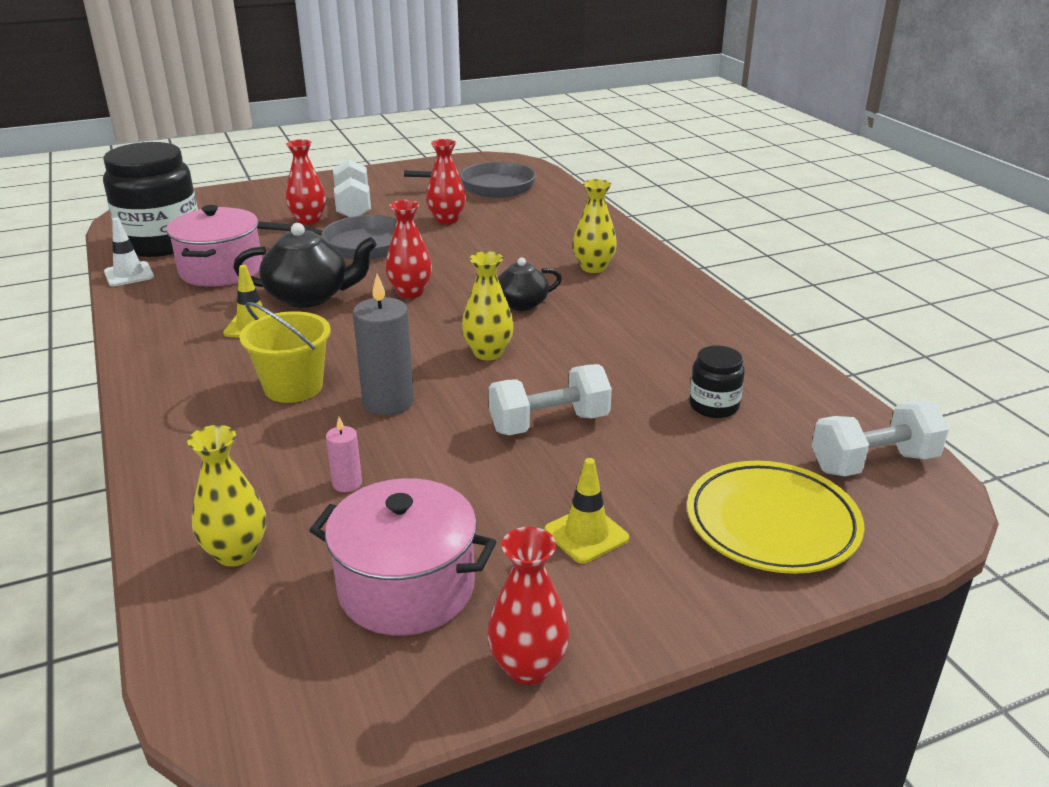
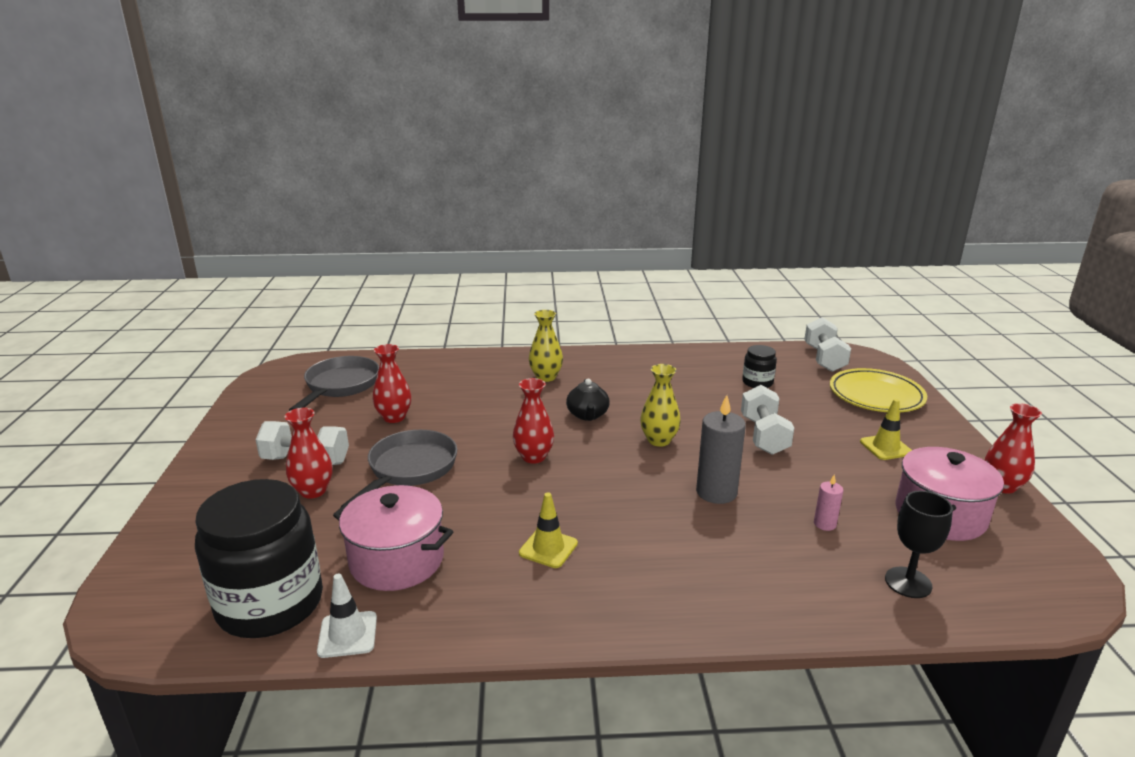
camera: 70 degrees left, 5 degrees down
(236, 553) = (908, 582): yellow vase -> black goblet
(293, 387) = (676, 535): yellow bucket -> none
(309, 297) = (505, 509): black teapot -> none

